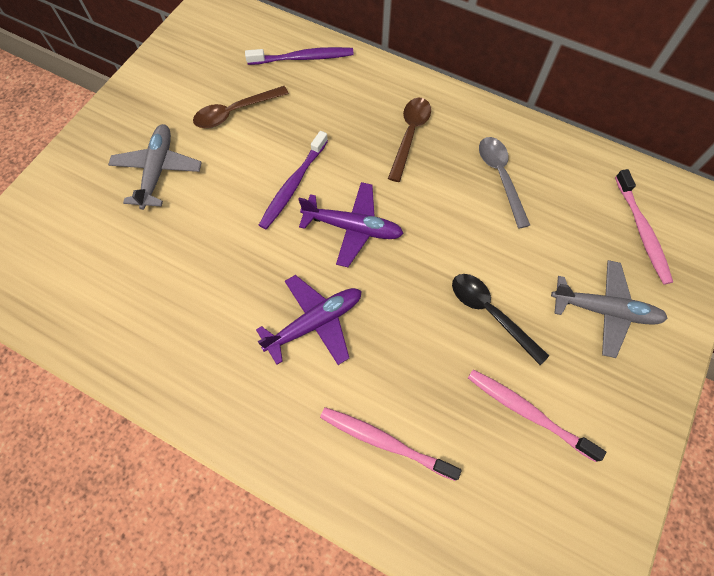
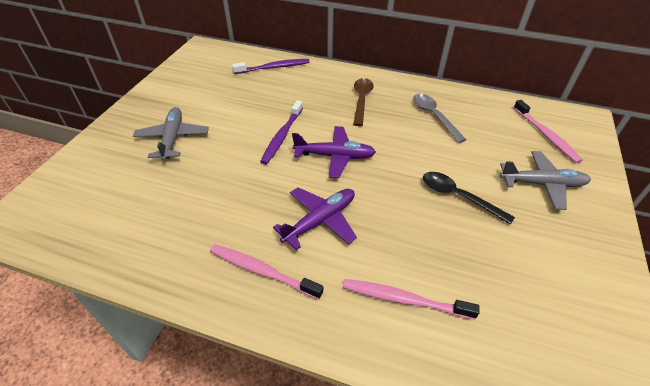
camera: 10 degrees left, 20 degrees down
(235, 112) = (229, 100): brown spoon -> none
(528, 412) = (514, 259): pink toothbrush -> pink toothbrush (262, 271)

